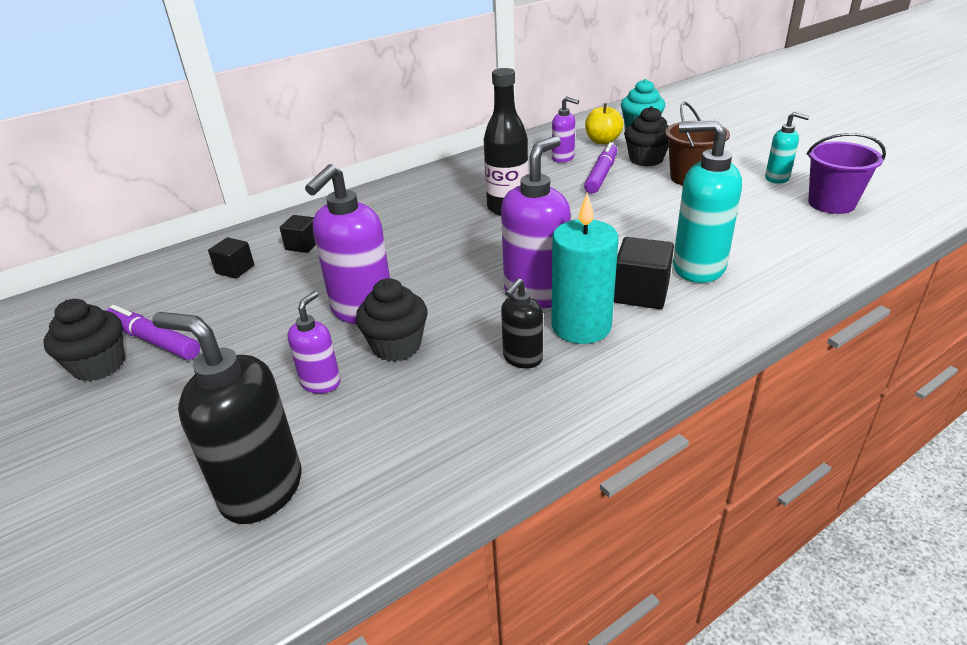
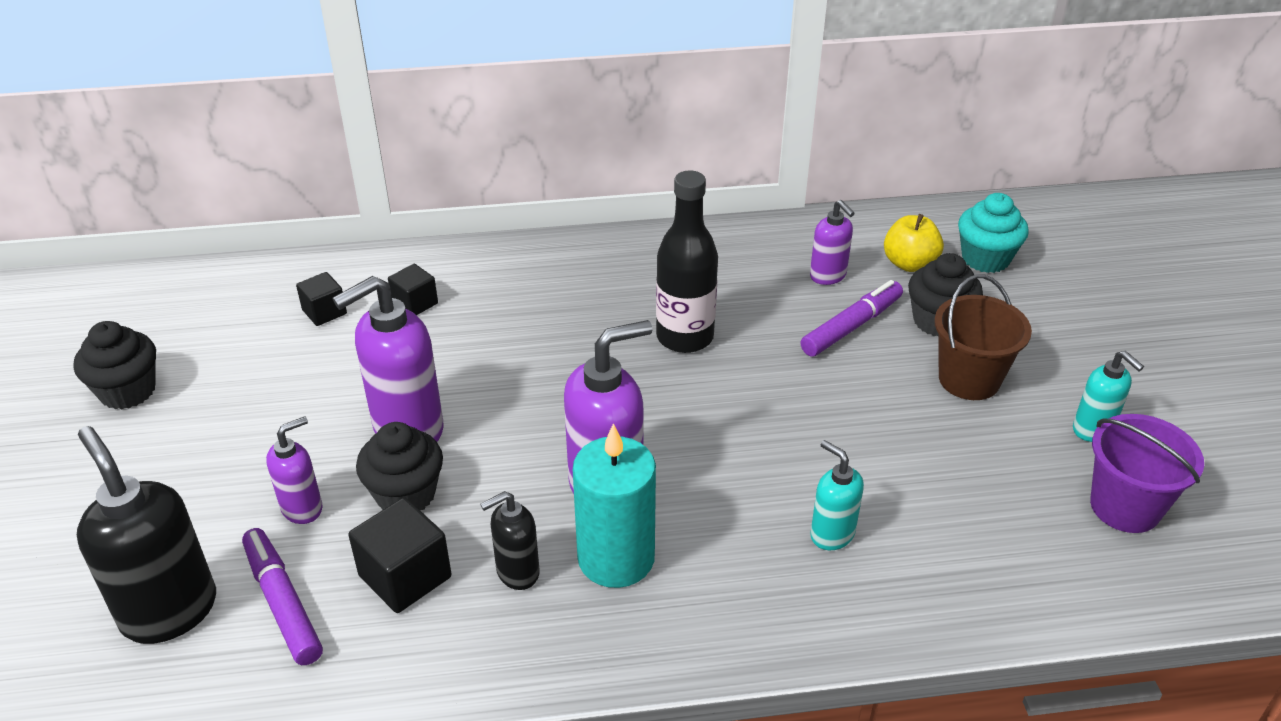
camera: 25 degrees right, 5 degrees up
(154, 340) = (192, 380): purple marker -> purple marker (283, 602)
(640, 293) = (726, 542): black cube -> black cube (405, 576)
(697, 267) = (831, 534): turquoise soap dispenser -> turquoise soap dispenser, size x0.55

